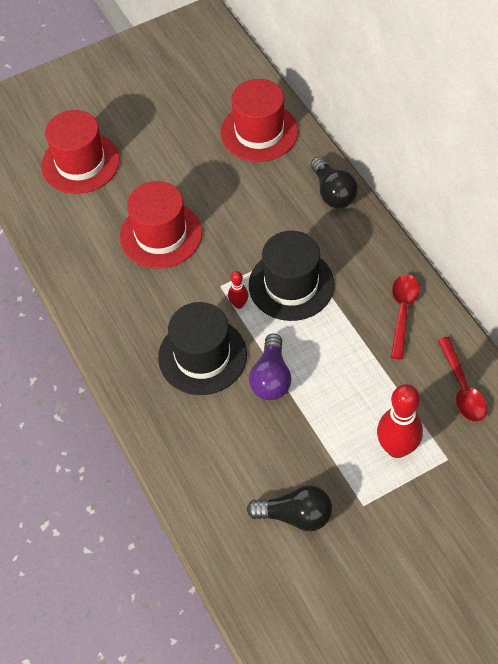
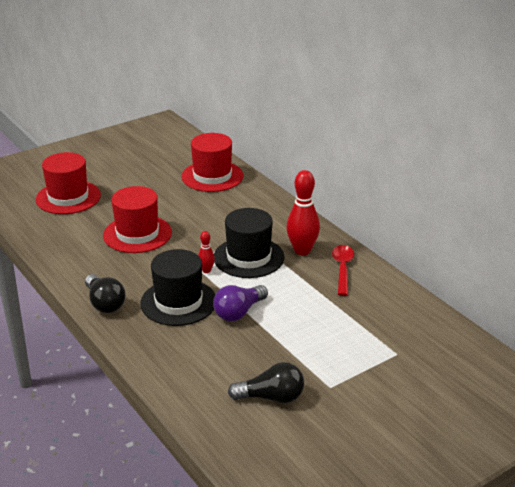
camera: 10 degrees left, 25 degrees down
(271, 378) = (239, 312): purple light bulb -> purple light bulb turned 45 degrees clockwise
(333, 192) = (275, 206): black light bulb -> black light bulb (104, 303)
(396, 448) = (352, 349): red bowling pin -> red bowling pin (302, 250)
(462, 387) = (400, 310): red spoon -> none

